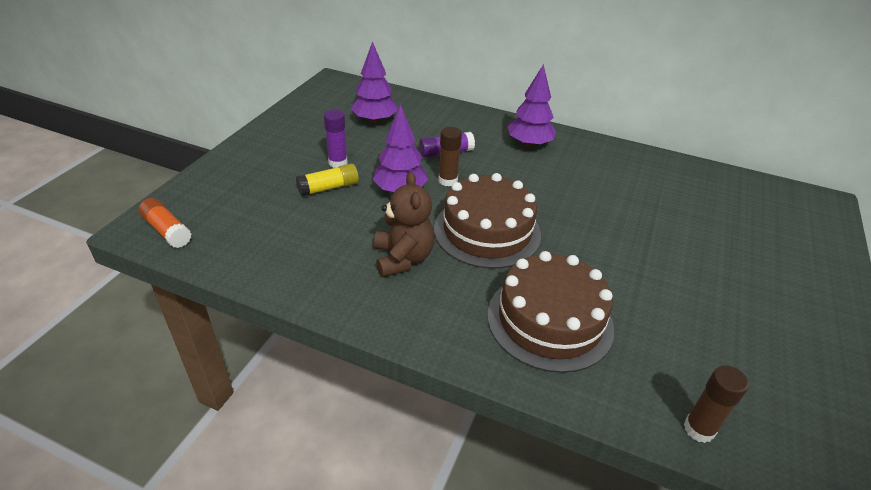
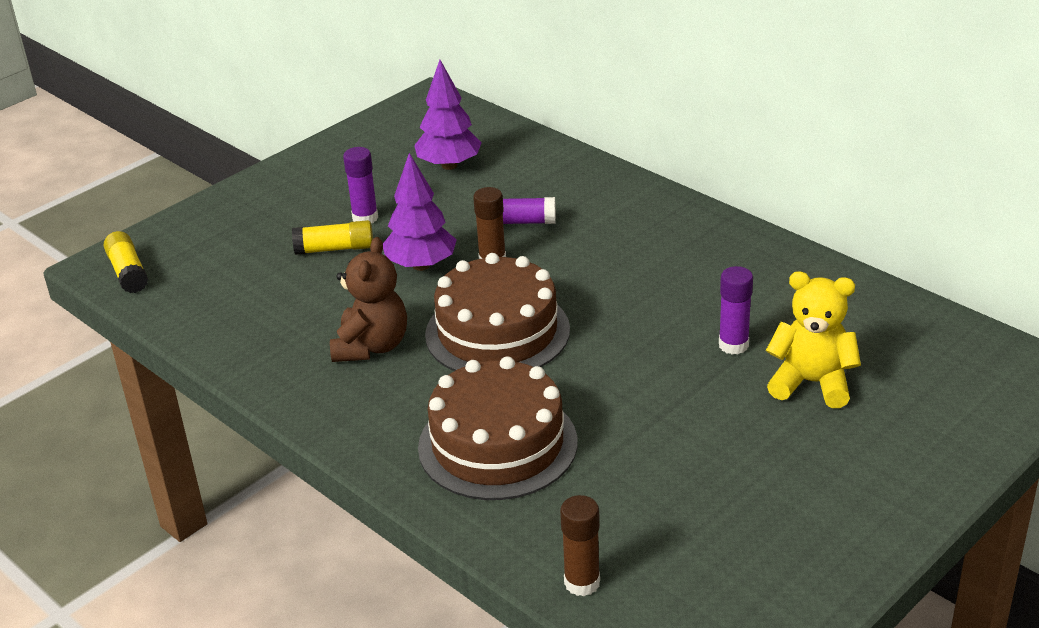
camera: 25 degrees right, 5 degrees down
(167, 230) = (128, 272): orange glue stick -> yellow glue stick
(529, 144) = (645, 226): purple tree -> none
(644, 214) = (733, 345): none -> purple glue stick
(711, 232) = (811, 383): none -> yellow teddy bear

